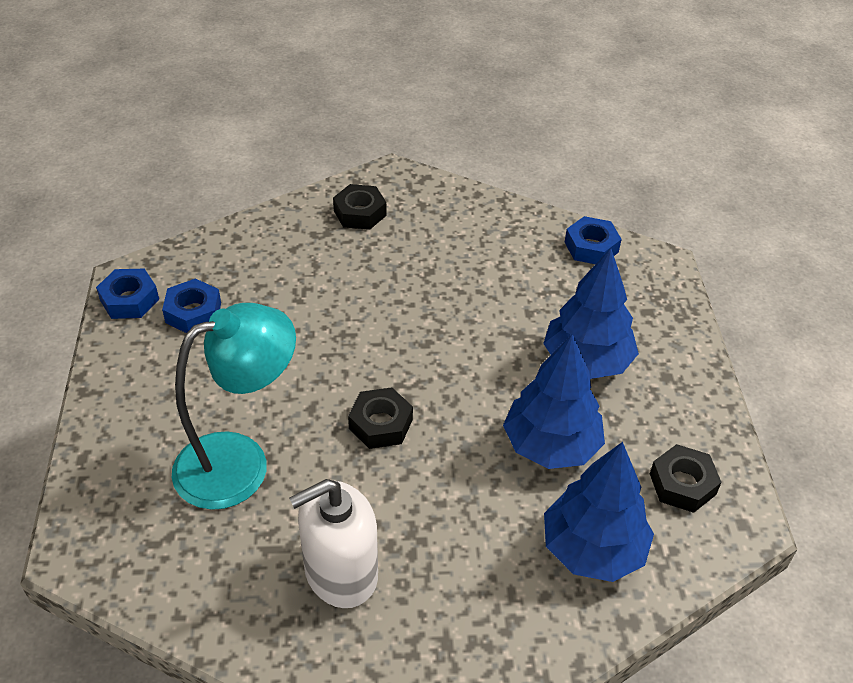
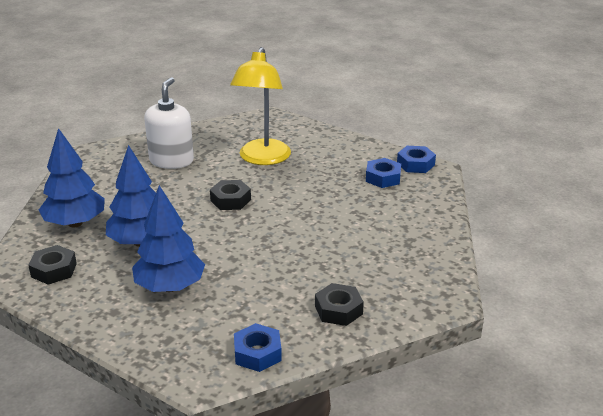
camera: 130 degrees right, 15 degrees down
(240, 462) = (262, 159): turquoise lamp -> yellow lamp
(360, 213) = (415, 265): black nut -> black nut (338, 310)

